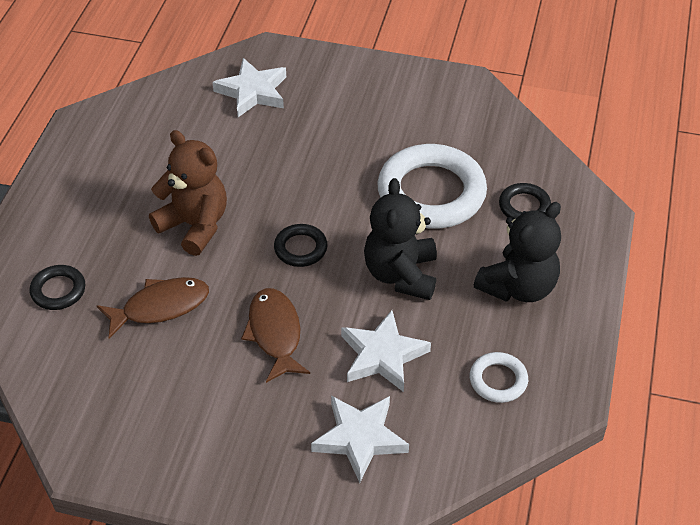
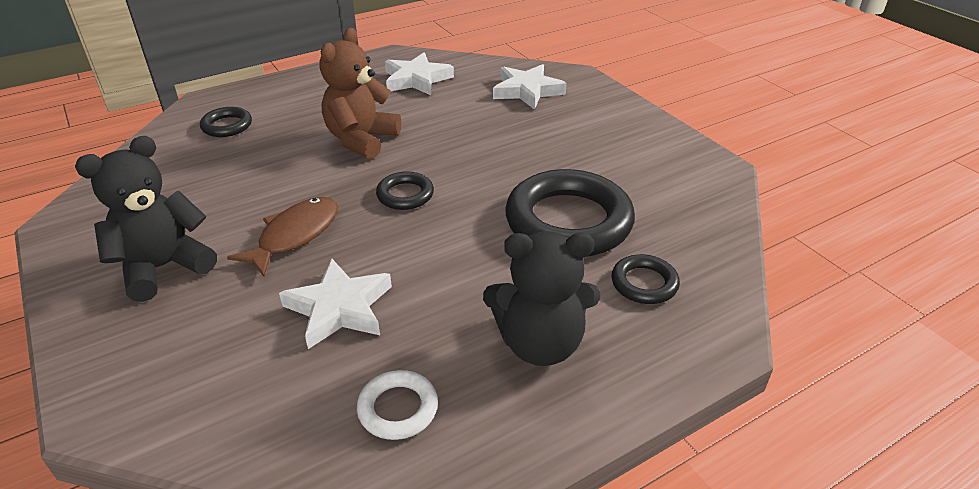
camera: 45 degrees right, 10 degrees down
(160, 307) = (260, 170): brown fish -> none
(194, 225) = (361, 140): brown teddy bear -> brown teddy bear turned 150 degrees counterclockwise
(360, 438) = (218, 356): white star -> white star (416, 79)
(401, 274) = (450, 261): black teddy bear -> black teddy bear (163, 267)
(431, 193) = (568, 221): white ring -> black ring

